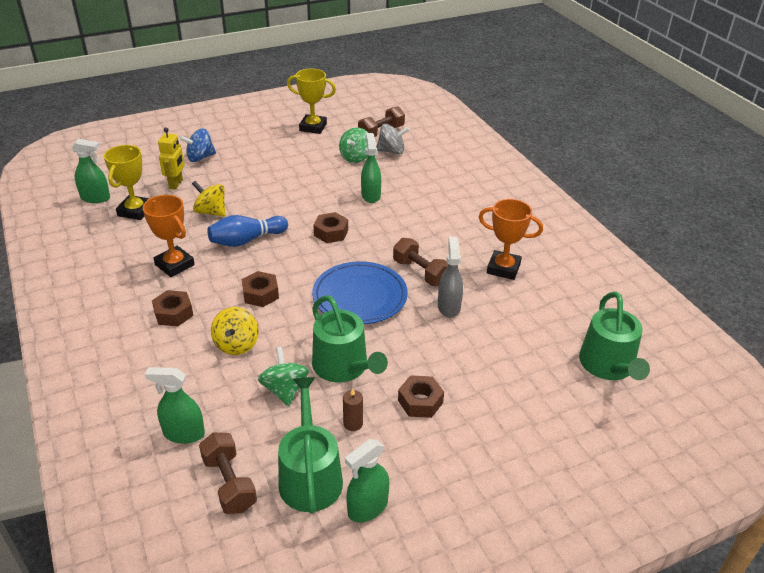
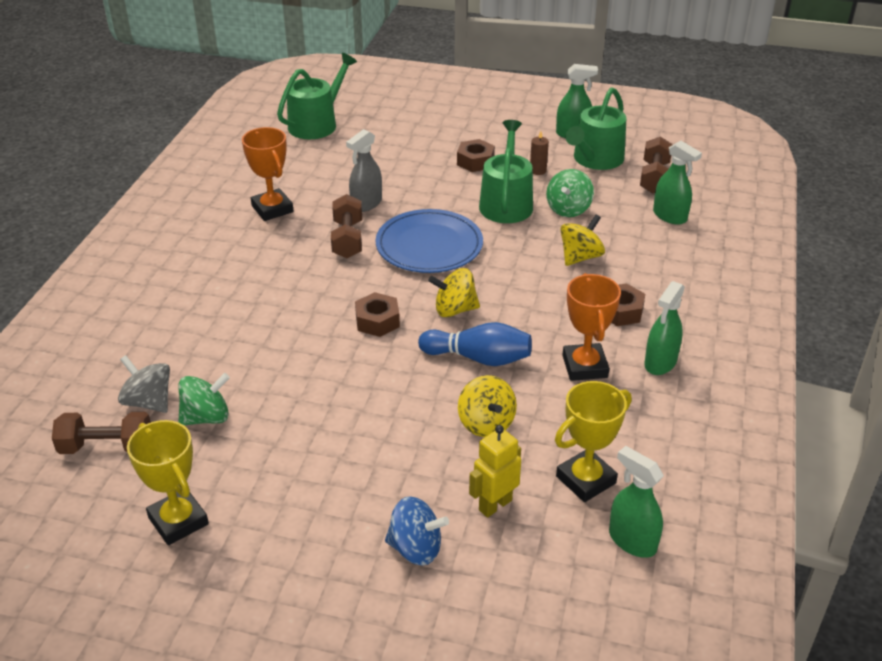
camera: 140 degrees left, 0 degrees up
(260, 294) = (519, 290): brown nut -> none
(291, 261) = (454, 310): none -> yellow spinning top
(370, 195) = (273, 346): green spray bottle -> green spray bottle (660, 363)

